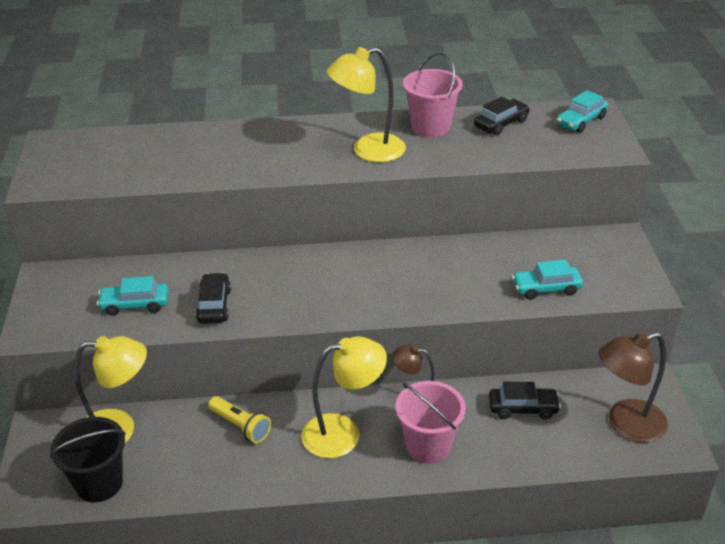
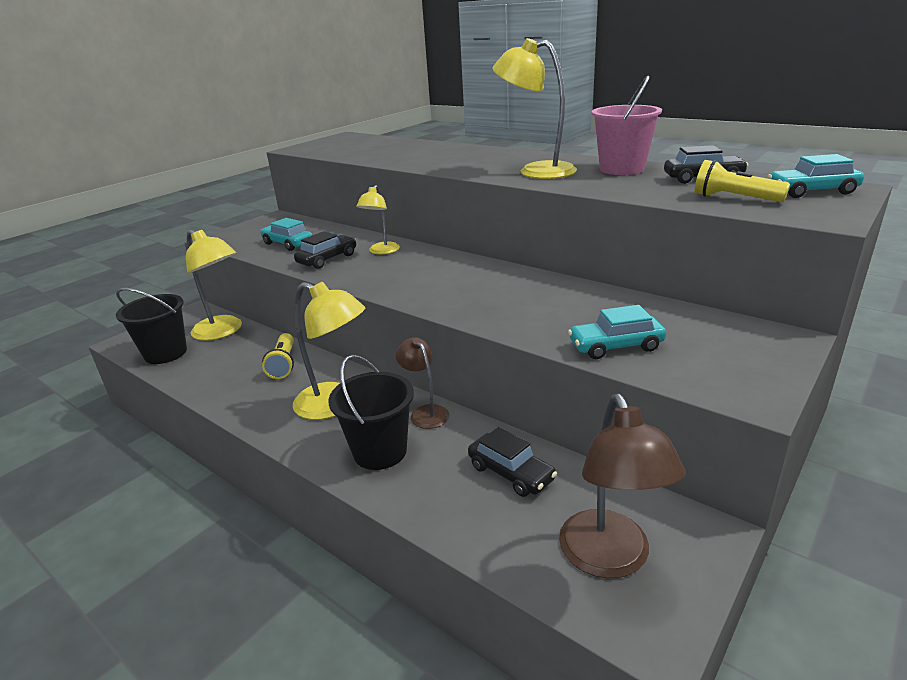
camera: 45 degrees right, 10 degrees down
(251, 274) = (381, 251): none -> yellow lamp
(428, 446) = (380, 451): pink bucket -> black bucket
(546, 288) = (615, 346): turquoise car -> turquoise car turned 45 degrees counterclockwise
(548, 145) = (734, 198): none -> yellow flashlight
(626, 424) = (610, 559): brown lamp -> brown lamp turned 120 degrees counterclockwise

